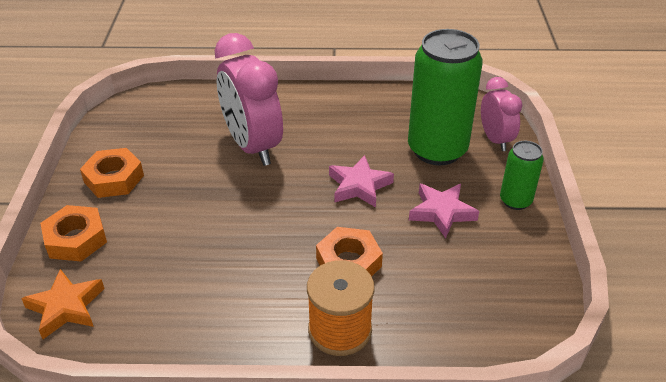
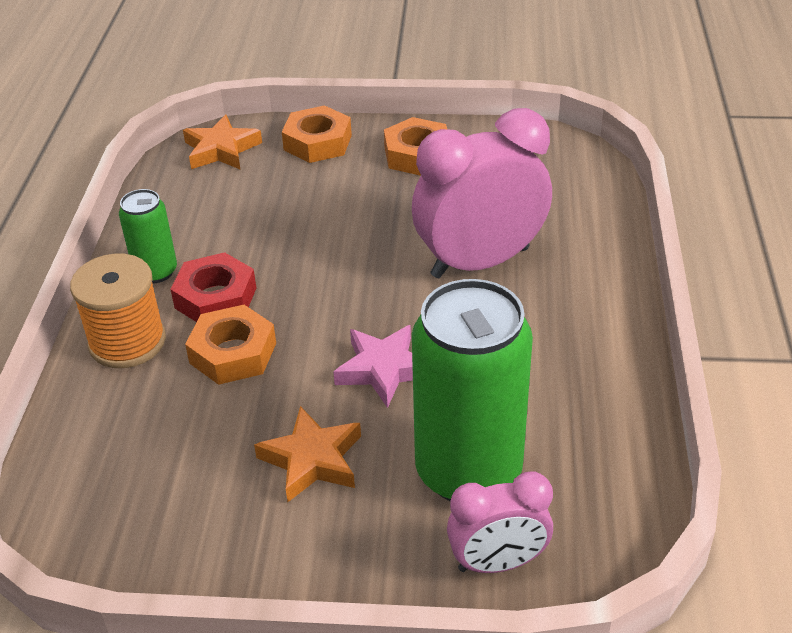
camera: 95 degrees right, 0 degrees up
(286, 281) = (215, 298): none -> red nut
(441, 212) = (312, 460): pink star -> orange star
(515, 201) = (326, 563): green can -> green can (156, 272)

